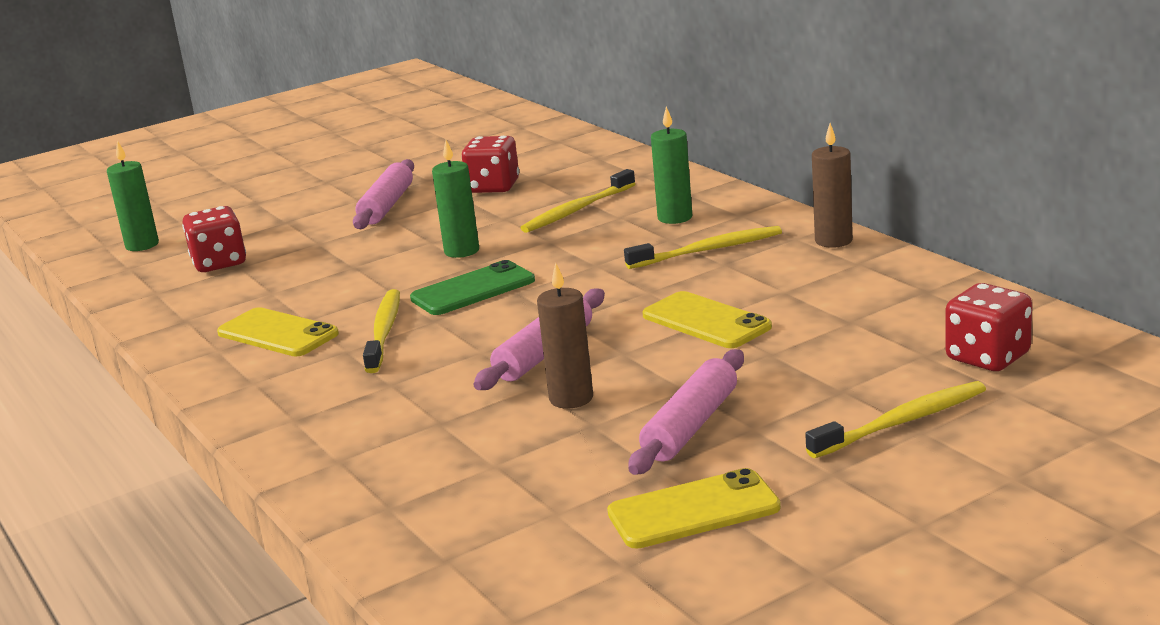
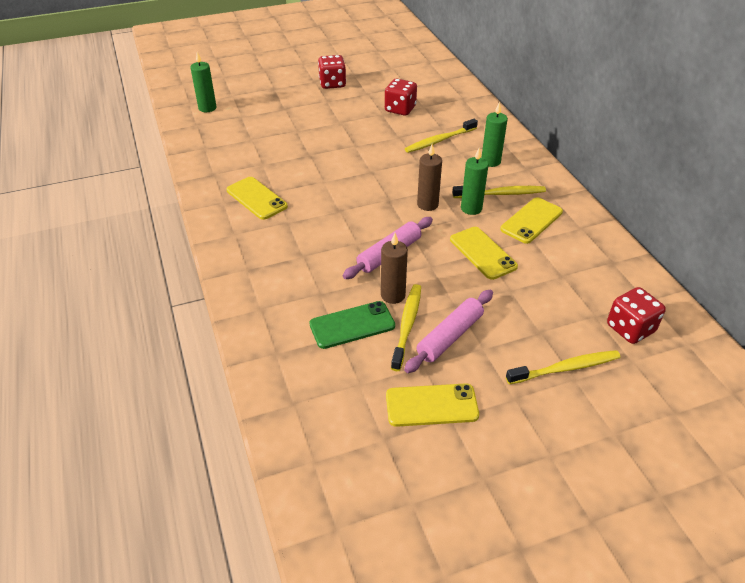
camera: 10 degrees right, 20 degrees up
(219, 263) = (242, 133): red dice -> red dice (332, 84)
(384, 331) = (311, 212): yellow toothbrush -> yellow toothbrush (407, 325)
(386, 206) = (340, 109): pink rolling pin -> none
(462, 251) = (369, 158): green candle -> green candle (471, 208)
(473, 289) = (366, 191): green phone -> green phone (352, 325)
(772, 270) = (531, 221): none -> yellow phone
(833, 241) = (573, 205): brown candle -> brown candle (427, 204)

